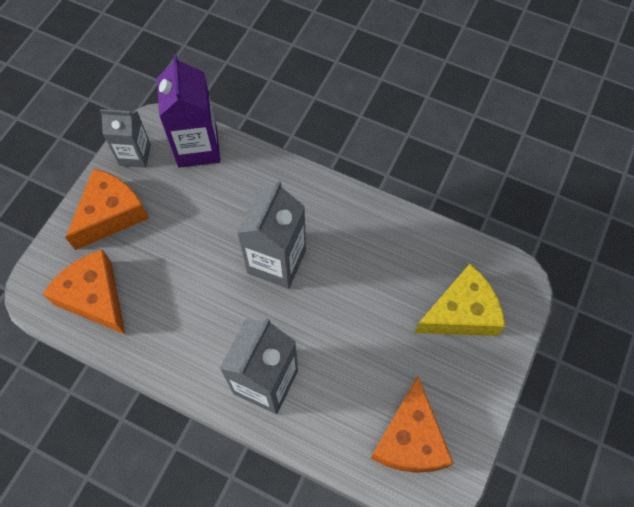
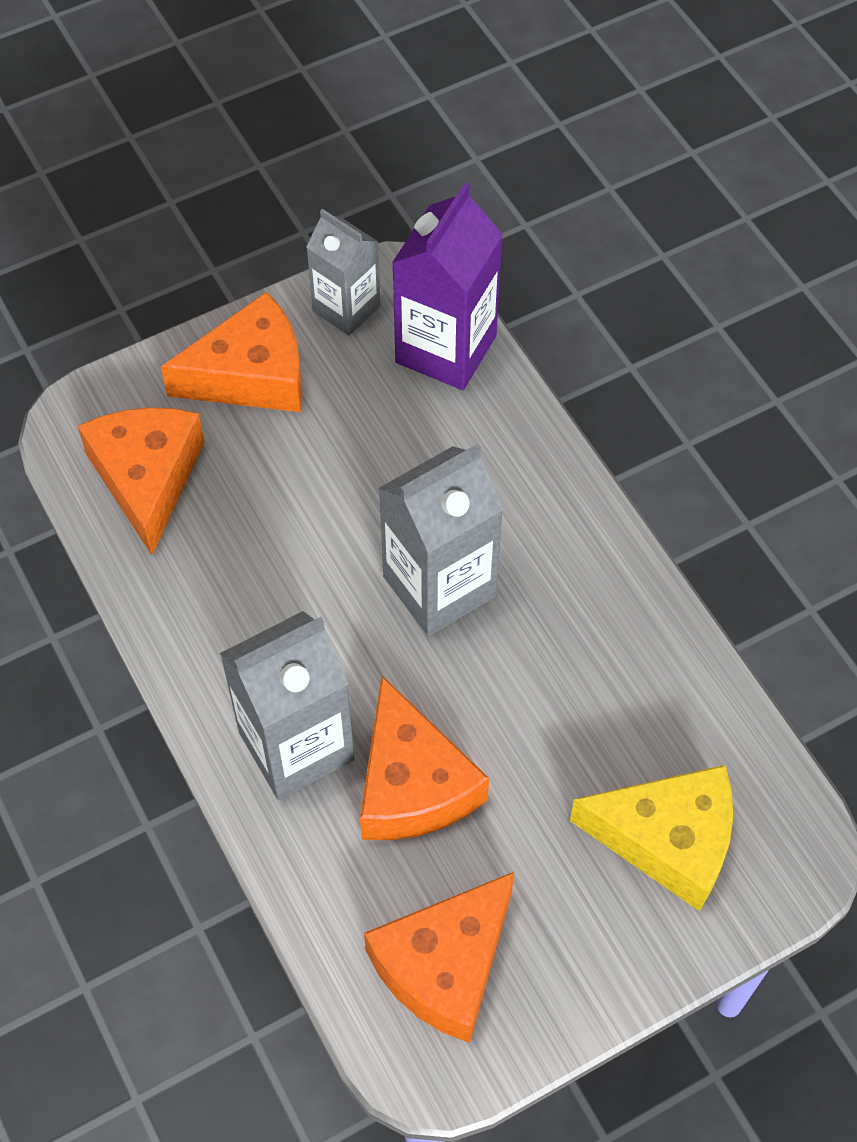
camera: 35 degrees right, 5 degrees down
(333, 363) = (412, 784): none -> orange cheese

